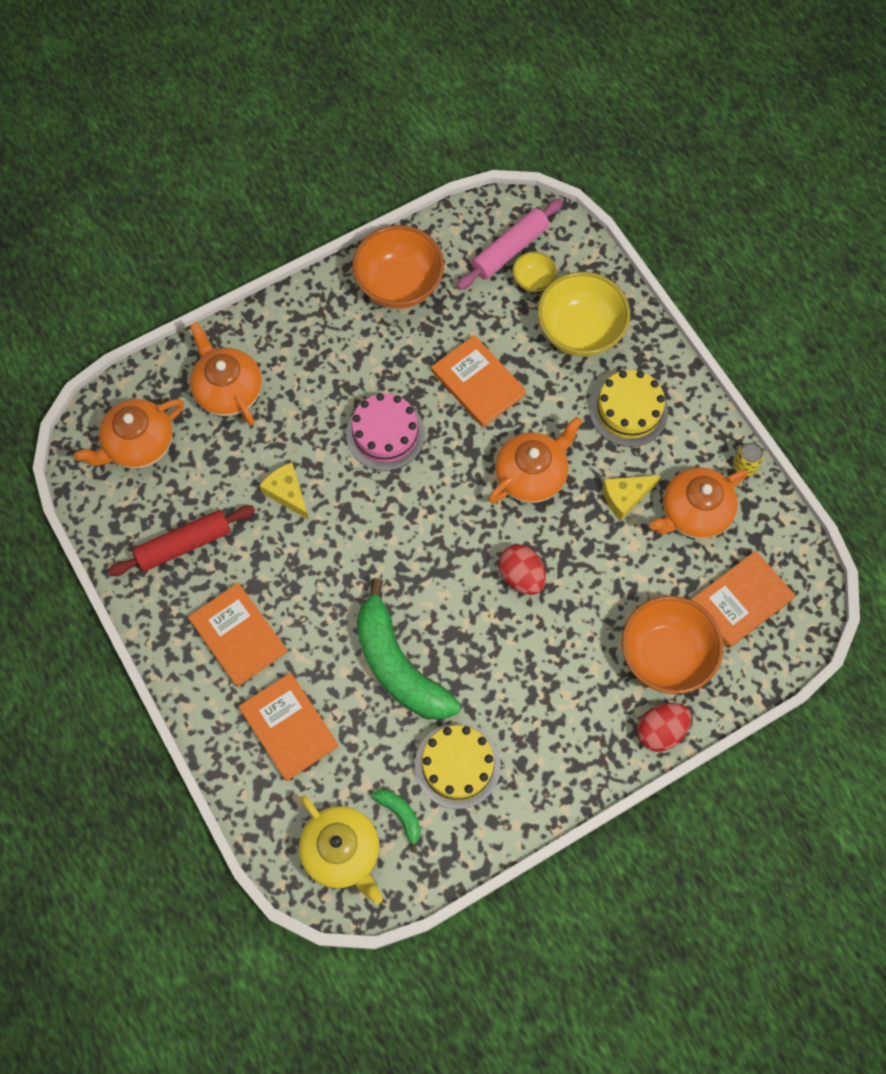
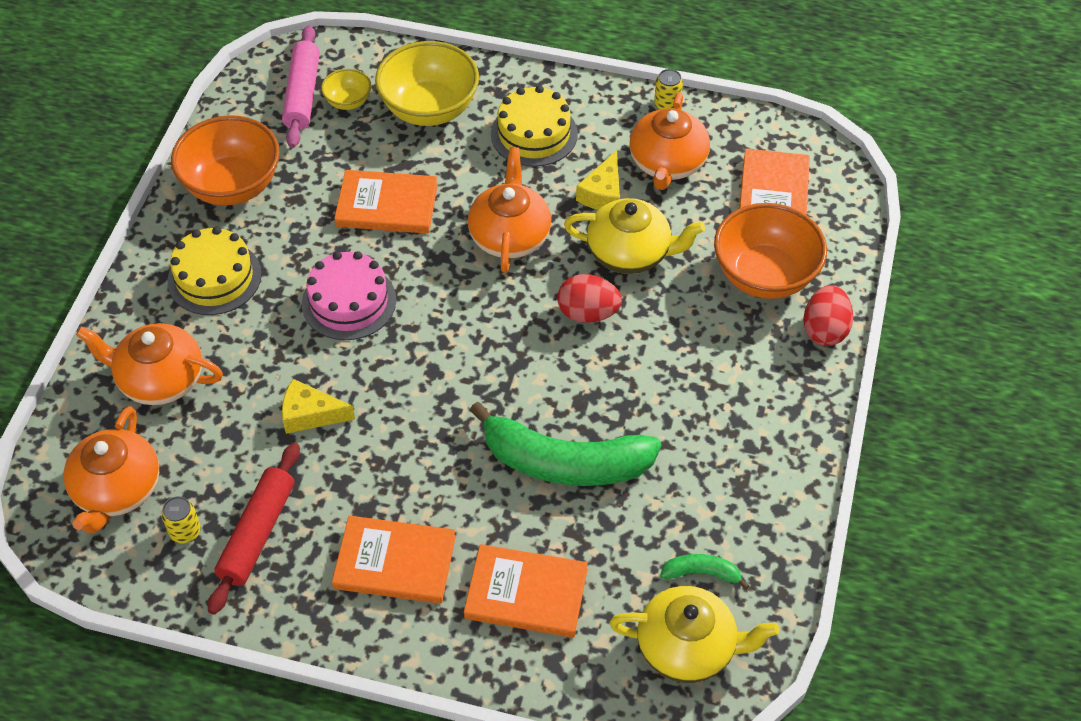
camera: 45 degrees left, 15 degrees down
(148, 506) = (185, 531): none -> yellow can
(457, 765) = (702, 493): yellow cake -> yellow cake (214, 277)
(595, 558) = (630, 253): none -> yellow teapot

